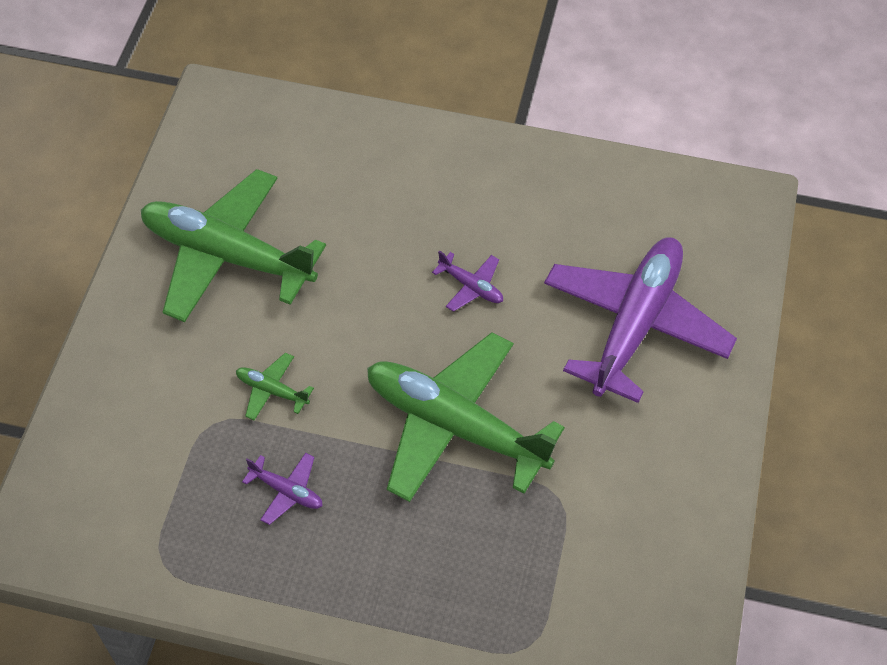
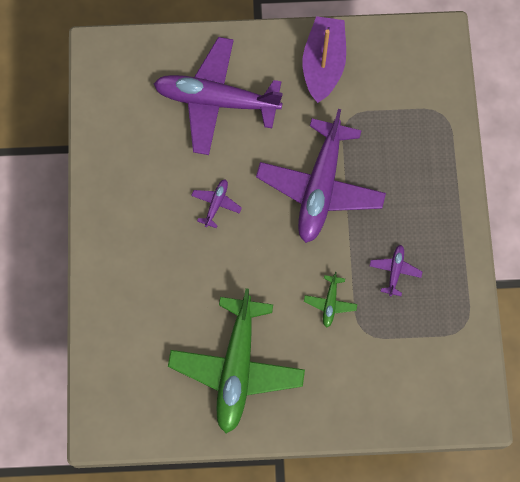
camera: 105 degrees left, 15 degrees up
(454, 426) = (320, 187): green plane -> purple plane
(663, 487) = (323, 64): none -> purple boat

